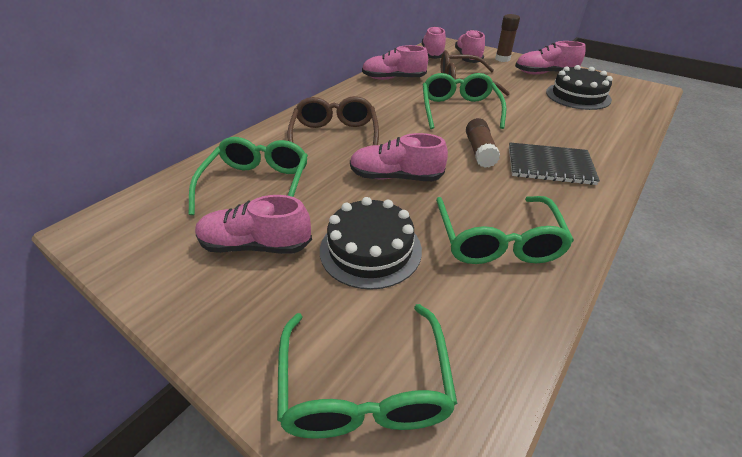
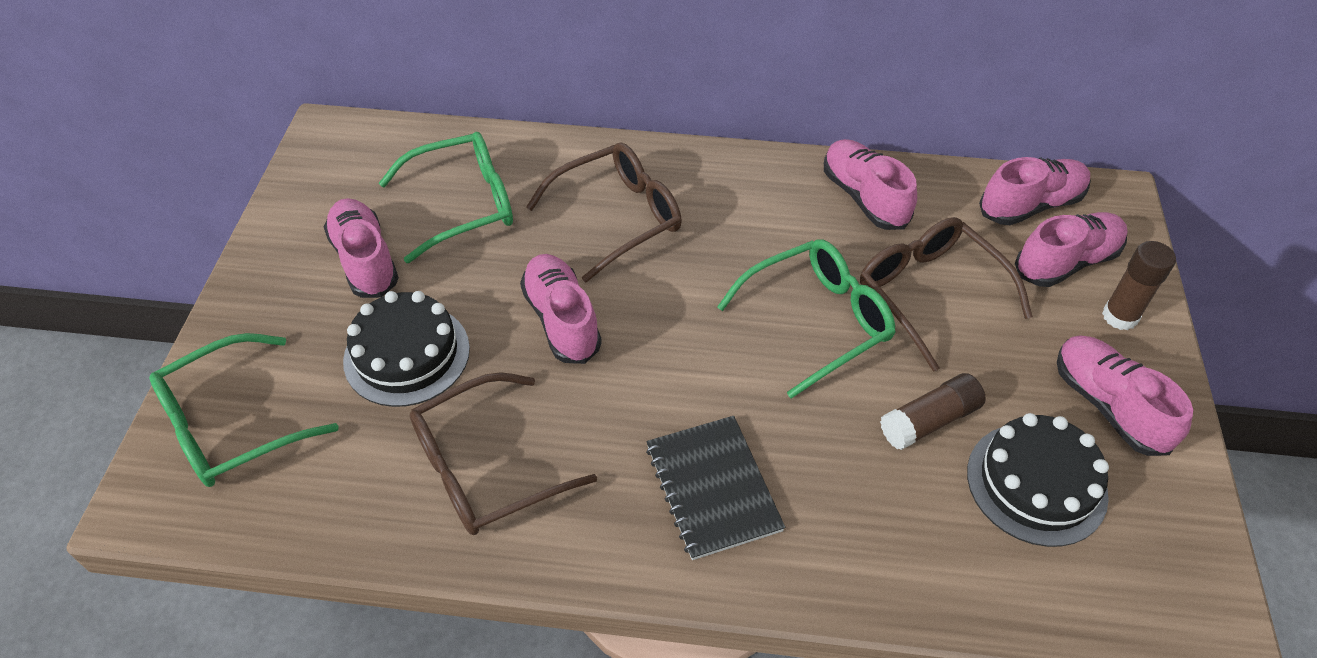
camera: 60 degrees right, 10 degrees up
(479, 151) = (695, 389): brown glue stick -> brown glue stick (929, 421)
(497, 240) = (485, 468): green glasses -> brown glasses

